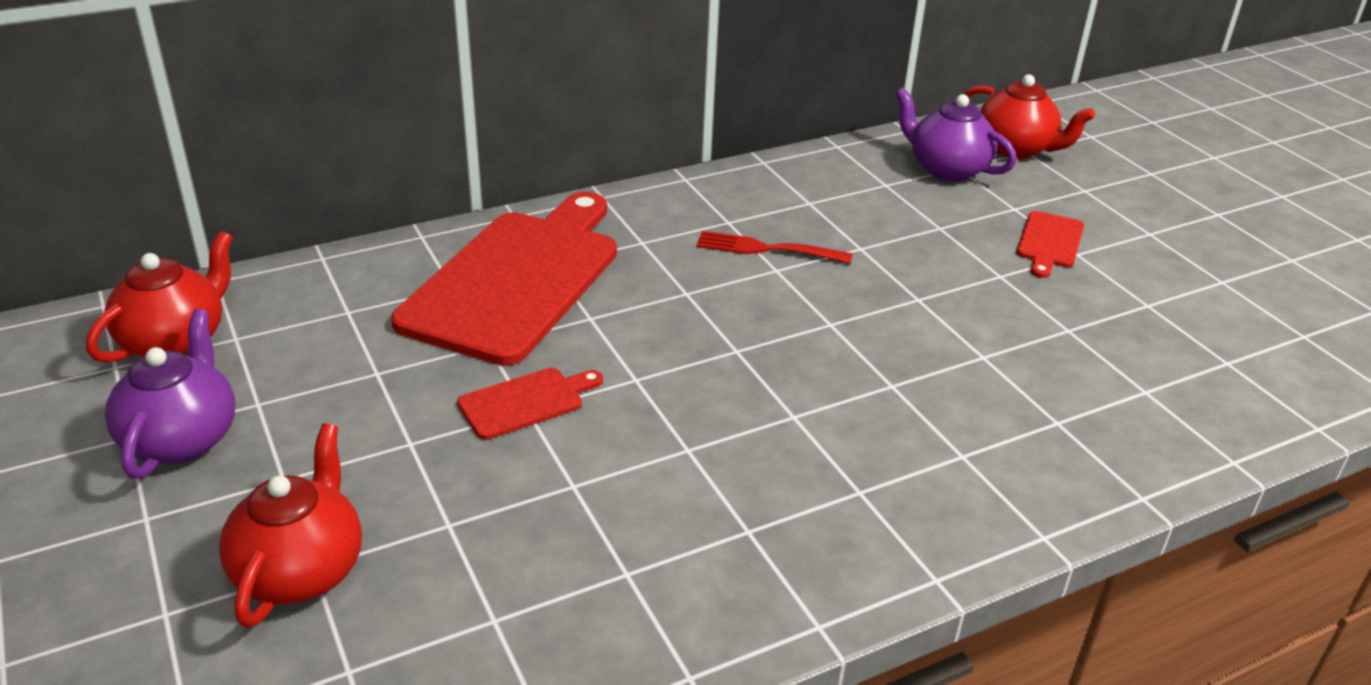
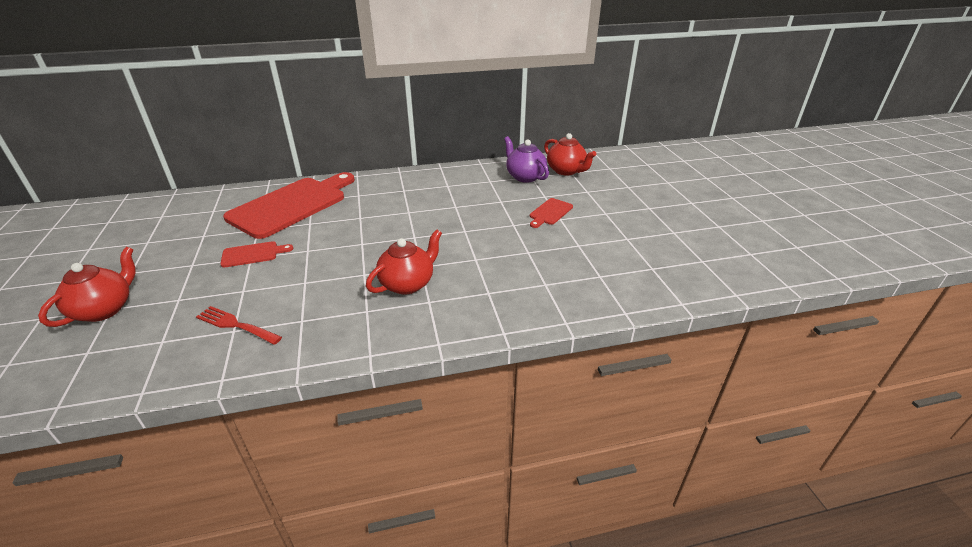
camera: 15 degrees right, 0 degrees up
(175, 341) = (138, 215): red teapot -> red teapot (408, 284)
(182, 439) = (107, 252): purple teapot -> none
(768, 249) = (412, 203): red fork -> red fork (237, 325)

